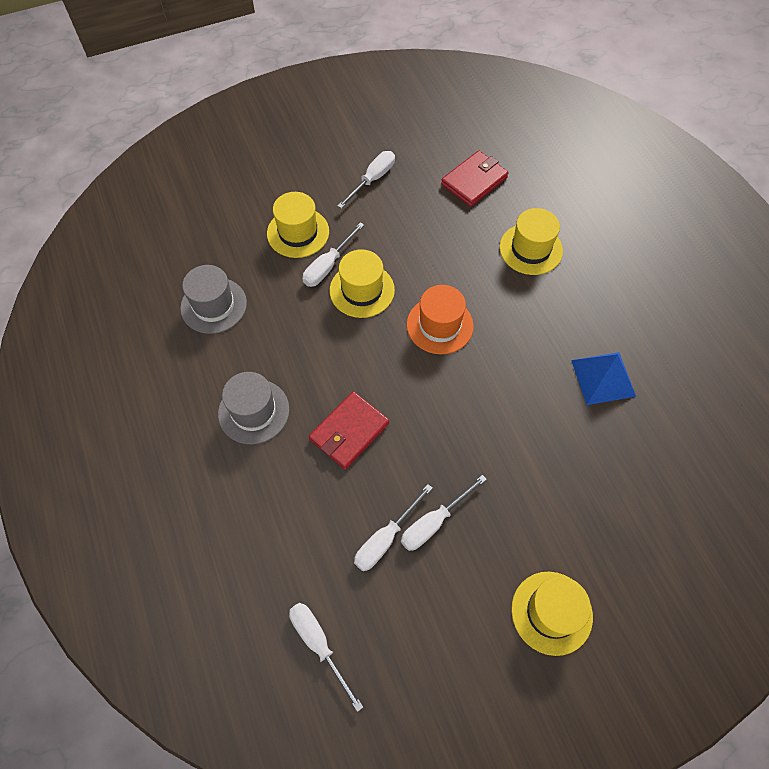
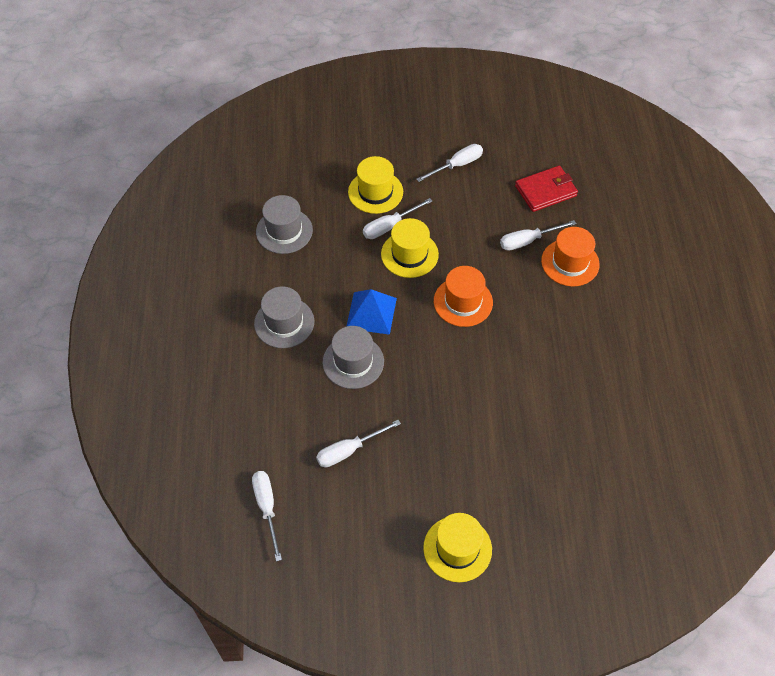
camera: 20 degrees right, 5 degrees down
(349, 432) = (353, 362): red wallet -> grey hat
(434, 522) = (392, 451): white screwdriver -> white screwdriver (528, 241)
(530, 249) = (570, 262): yellow hat -> orange hat
(603, 378) = (584, 386): blue pyramid -> blue pyramid (371, 313)

